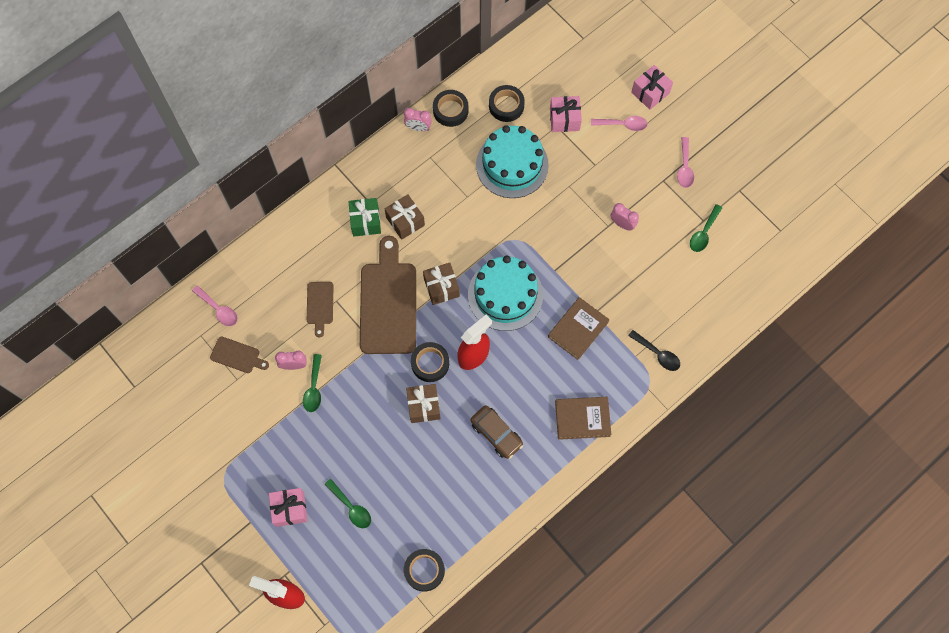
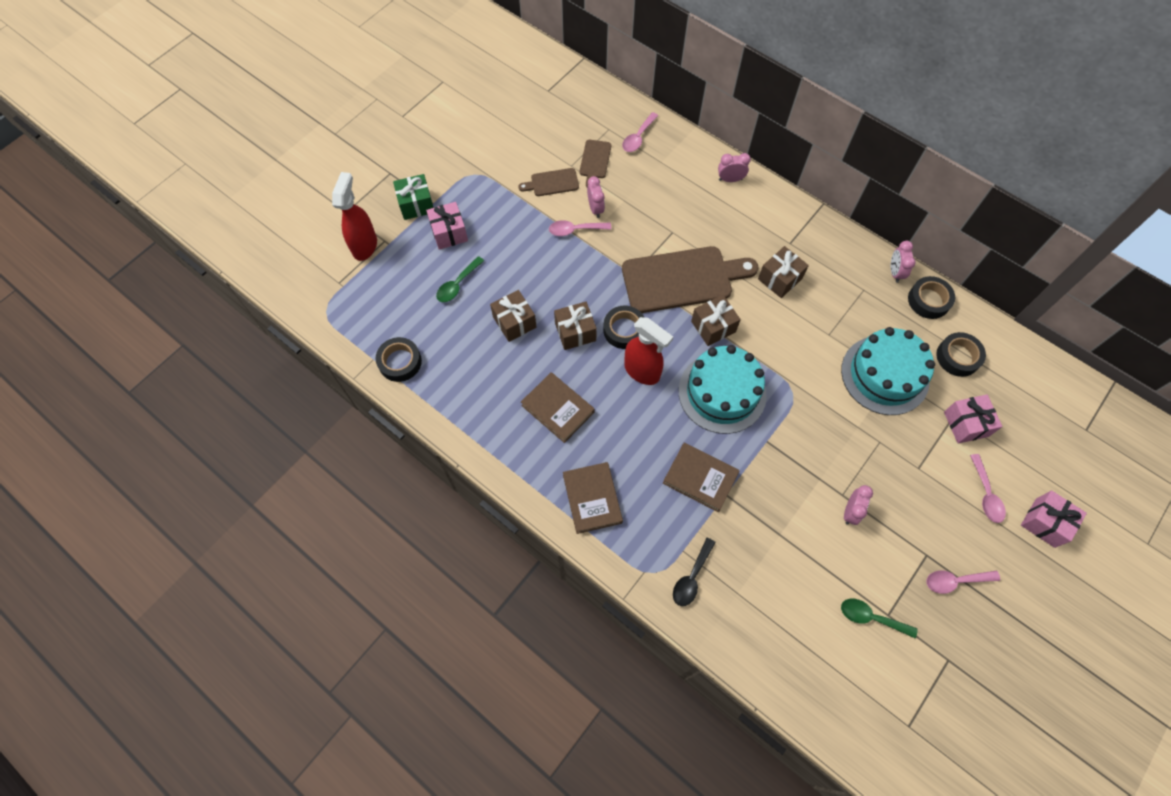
camera: 80 degrees right, 5 degrees down
(289, 237) = (730, 179): none -> pink clock
(314, 388) = (575, 230): green spoon -> pink spoon
(320, 305) = (663, 219): brown cutting board -> brown cutting board (552, 183)
(365, 221) = (768, 242): green gift -> green gift (416, 204)
(403, 459) = (514, 322): none -> brown gift
(496, 434) = (558, 409): brown car -> brown book

